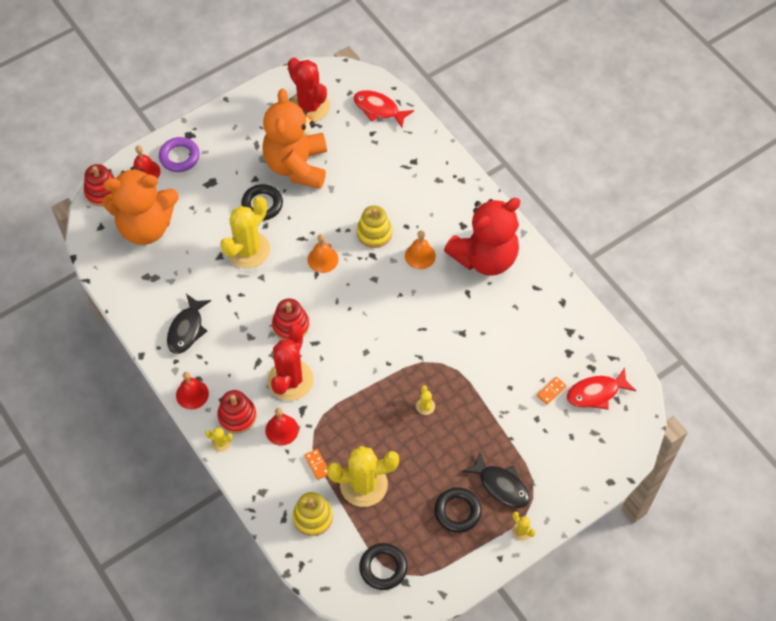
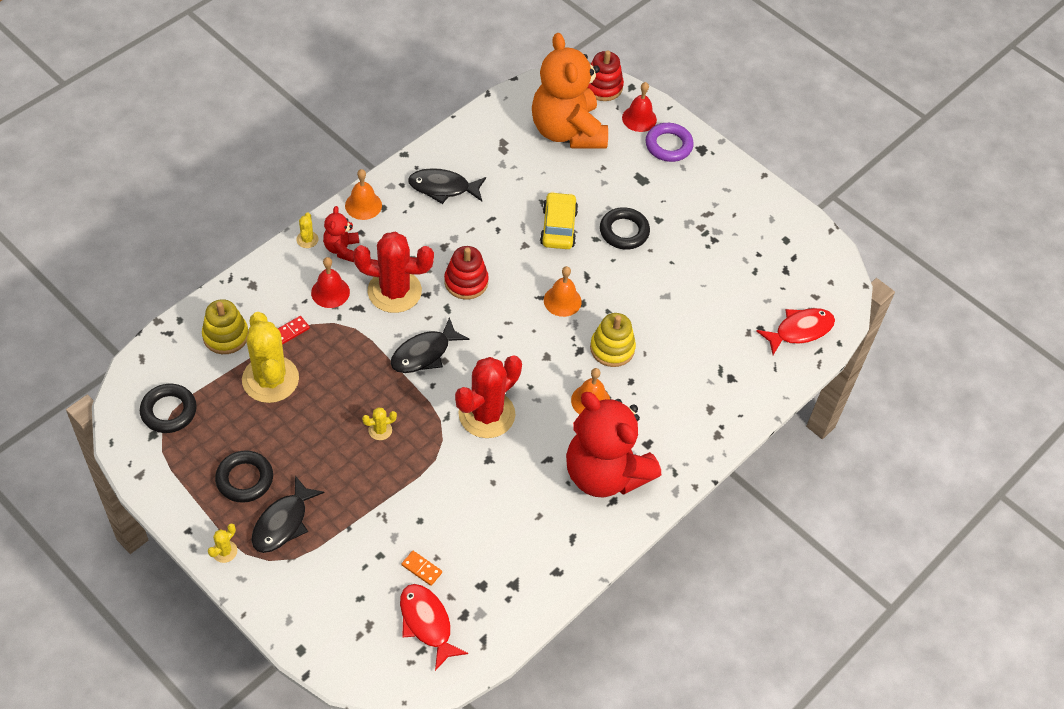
camera: 75 degrees right, 5 degrees down
(192, 394) = (363, 205): red bell -> orange bell
(237, 416) = (342, 249): red stacking toy -> red teddy bear
(248, 250) = (558, 227): yellow cactus -> yellow car
(297, 166) = (688, 257): orange teddy bear -> none
(309, 107) = (779, 258): red cactus -> red cactus (486, 414)
(317, 465) = (290, 331): orange domino -> red domino
(357, 365) = (424, 353): none -> black fish
(378, 109) = (800, 330): red fish -> red fish turned 45 degrees clockwise

